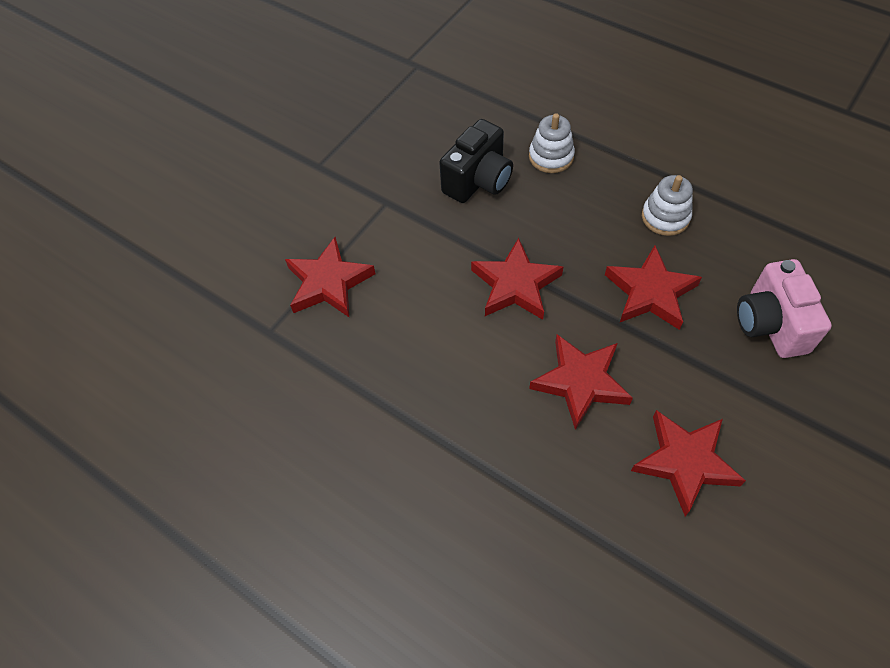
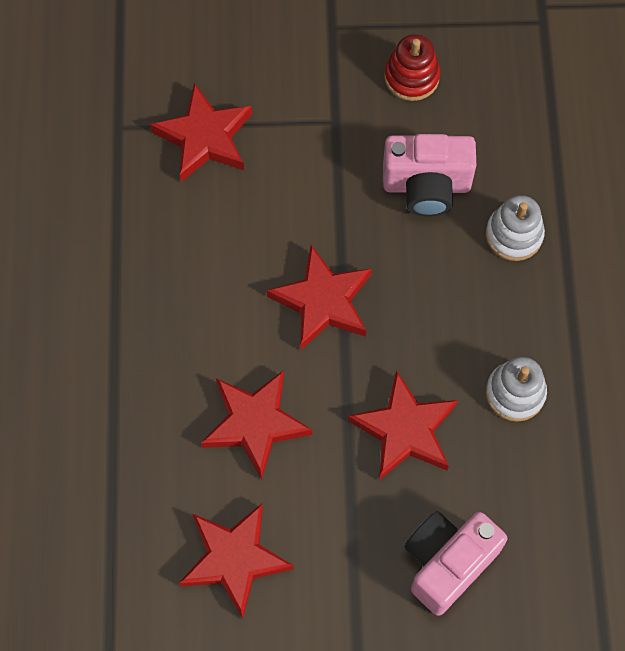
camera: 50 degrees right, 10 degrees up
(394, 146) = (411, 77): none -> red stacking toy
(478, 181) = (426, 186): black camera -> pink camera

